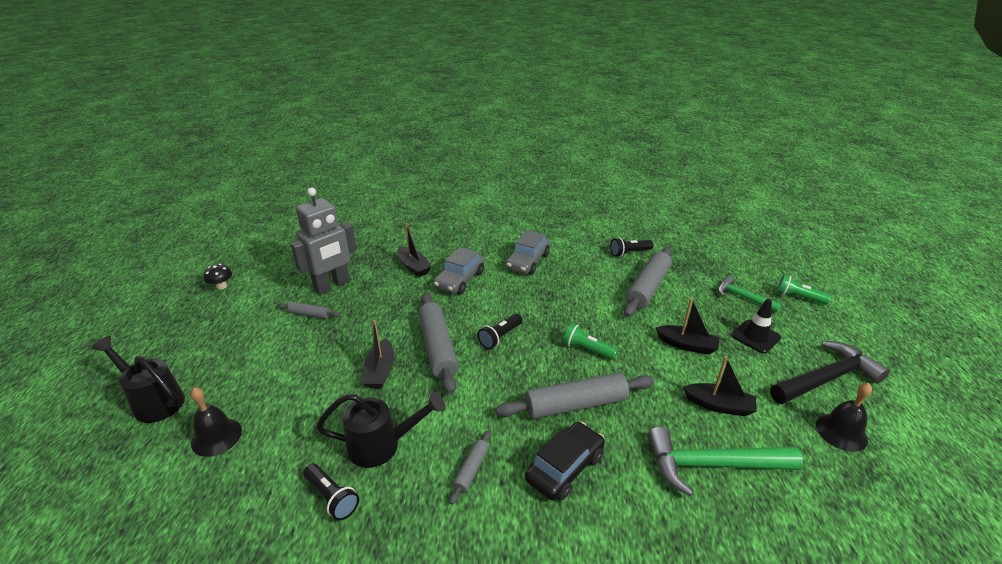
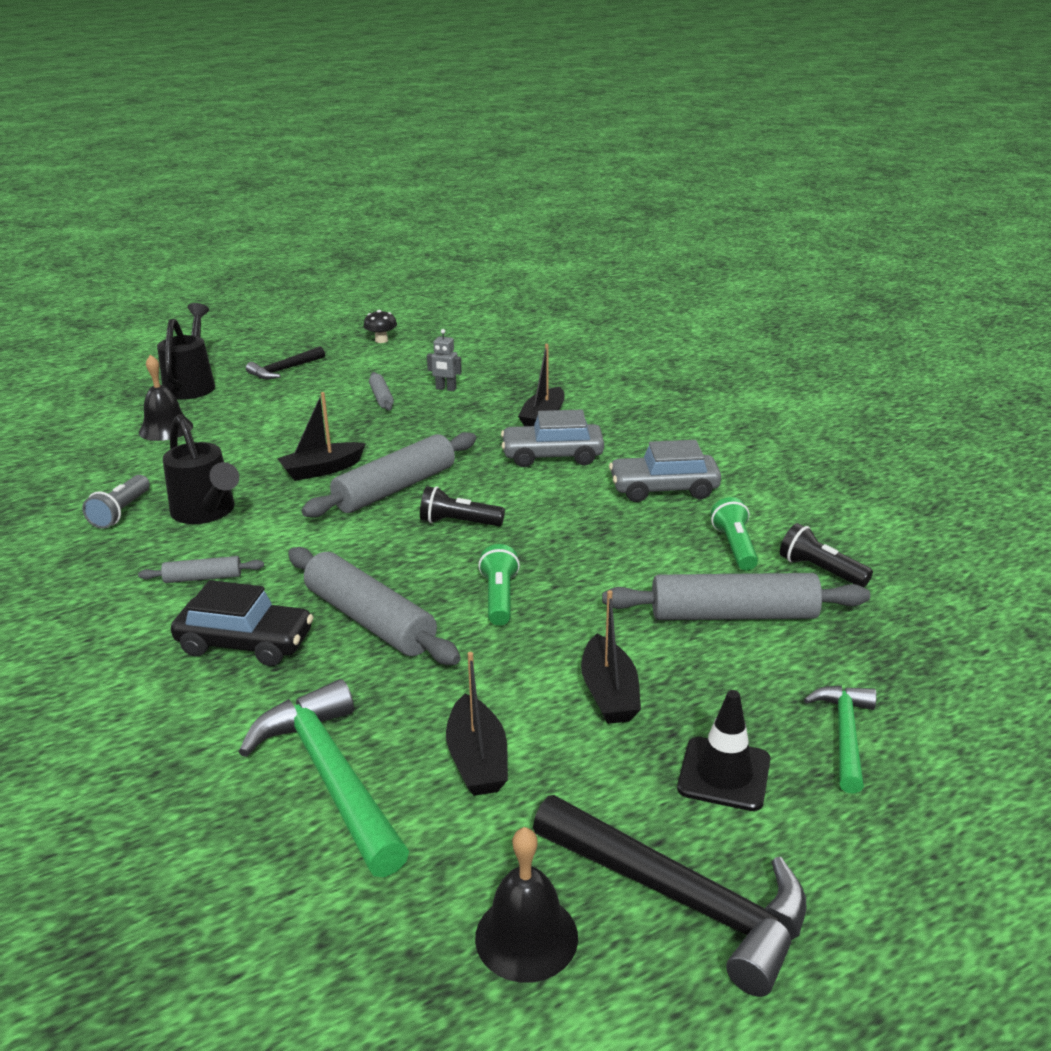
camera: 60 degrees right, 5 degrees down
(202, 344) = (284, 370): none -> black hammer
(332, 286) = (446, 389): grey robot -> grey robot, size x0.41
(332, 497) = (121, 512): black flashlight -> grey flashlight
(798, 297) = (948, 819): green flashlight -> green flashlight (735, 547)

